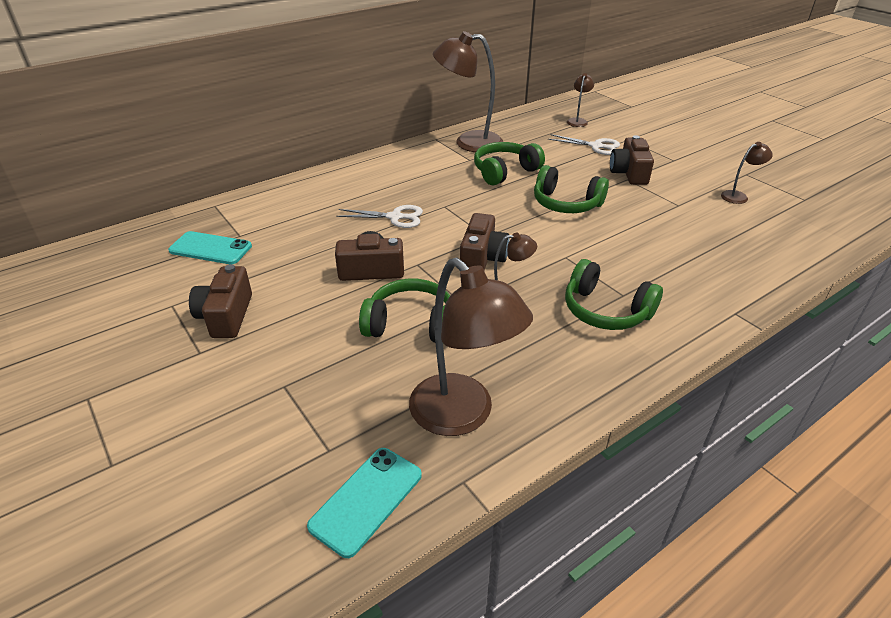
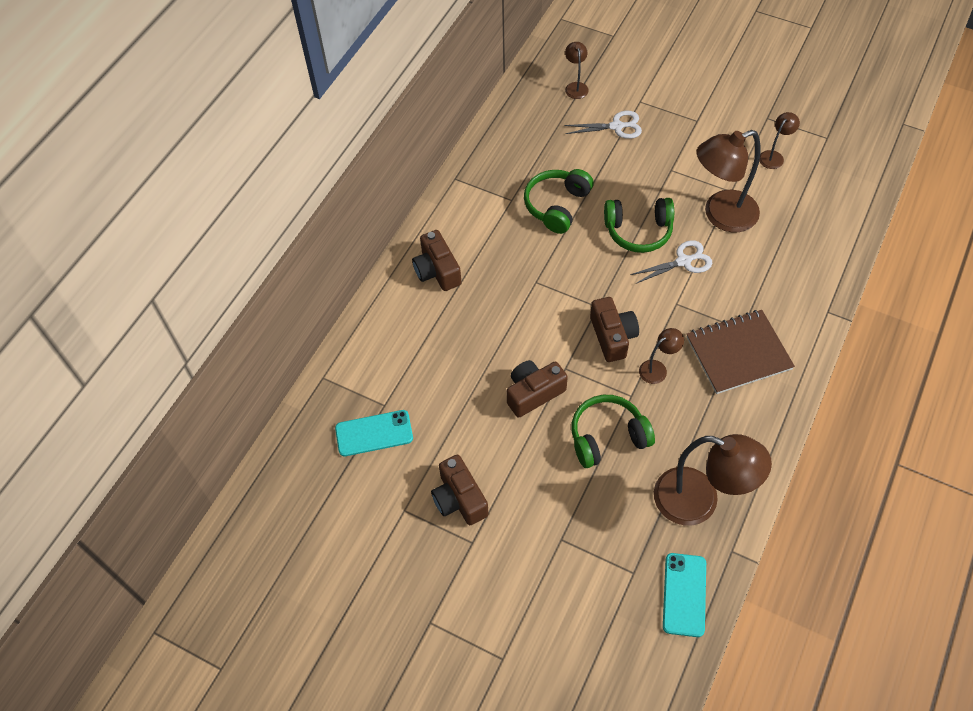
camera: 25 degrees left, 20 degrees up
(395, 217) = (503, 317): white scissors -> white scissors (683, 261)
(468, 142) = (491, 170): brown lamp -> brown lamp (721, 215)
(605, 311) = (738, 353): green headphones -> brown notebook
(629, 173) = (668, 160): brown camera -> brown camera (437, 270)

